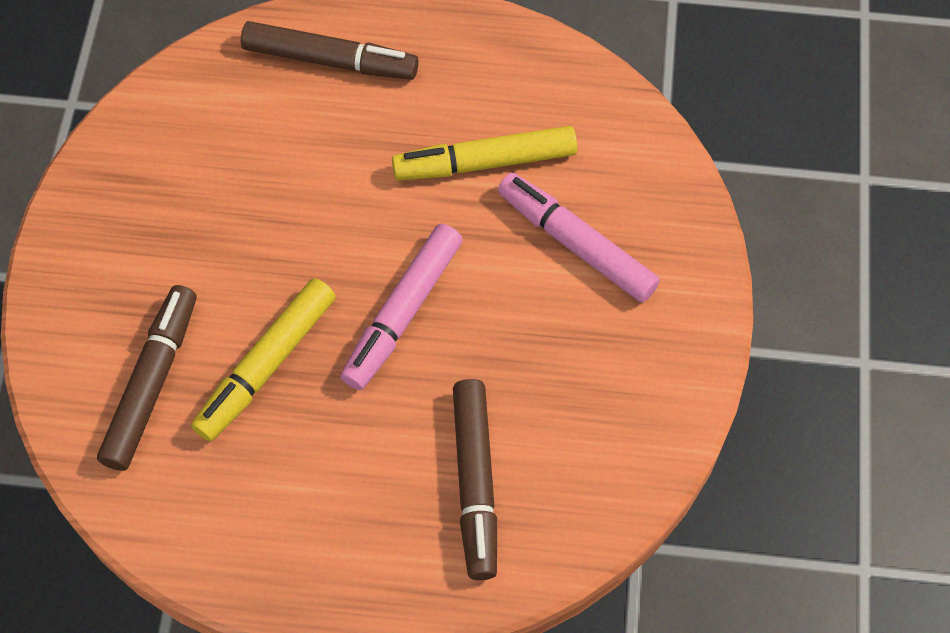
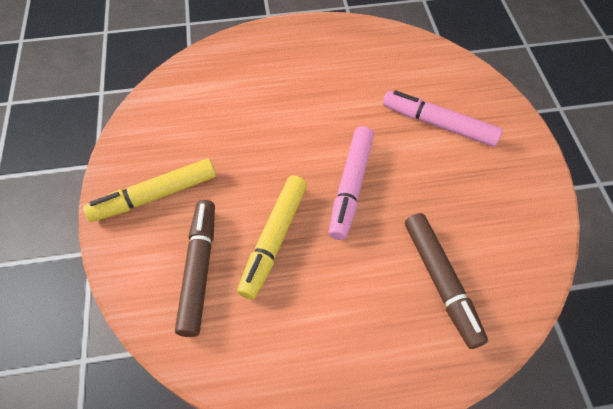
camera: 15 degrees left, 5 degrees down
(330, 61) = (254, 58): brown marker -> none
(485, 162) = (366, 92): yellow marker -> yellow marker (154, 196)

